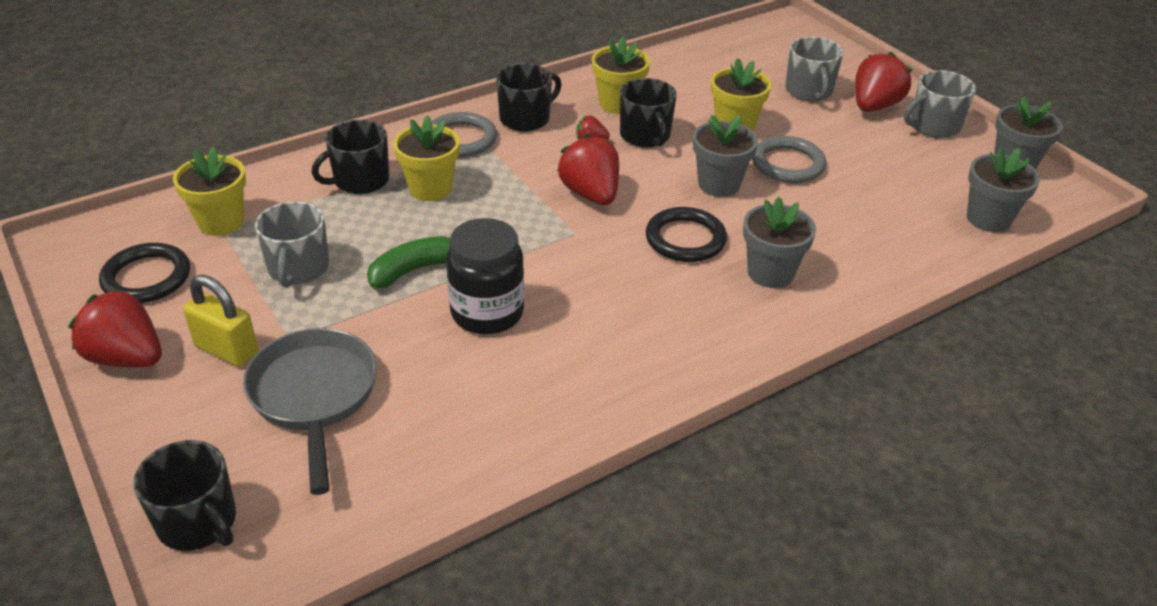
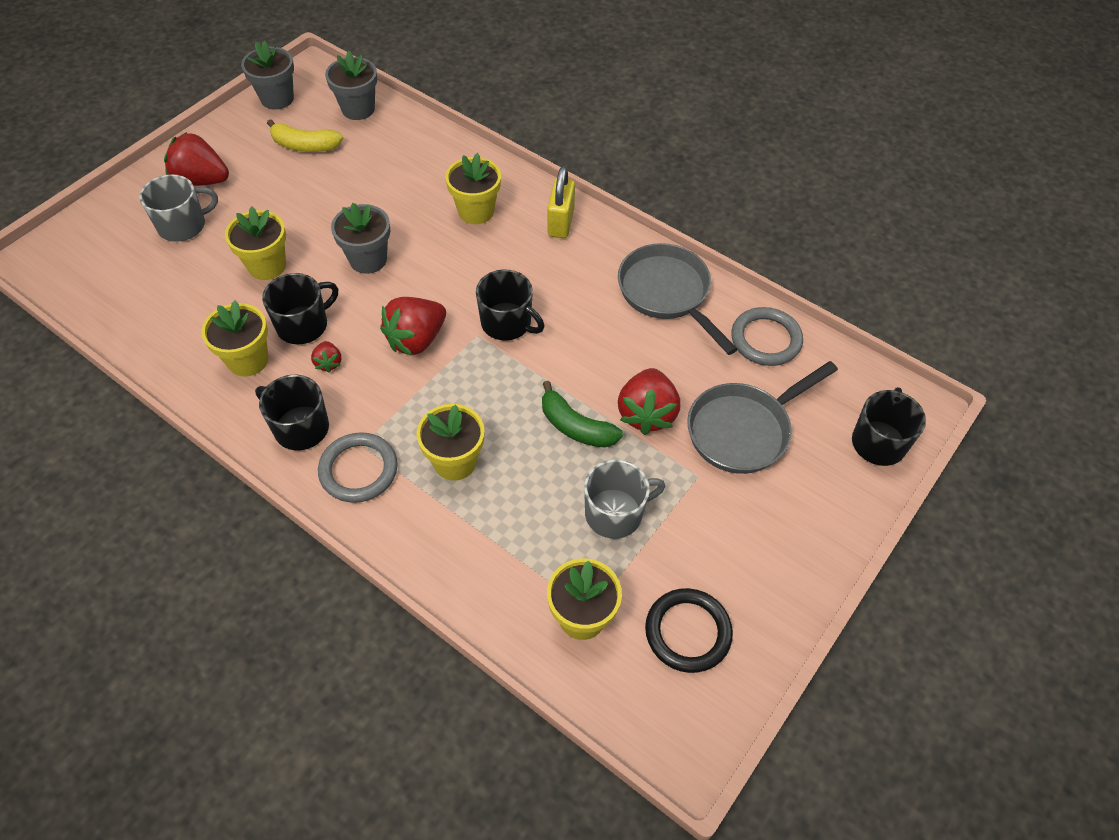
camera: 110 degrees left, 15 degrees up
(126, 357) = (782, 582): red strawberry -> red strawberry (646, 414)
(226, 350) = (733, 513): yellow padlock -> yellow padlock (560, 222)
(360, 180) = (464, 527): black mug -> black mug (507, 323)
(487, 313) = (602, 360): black jar -> none
(557, 400) = (667, 293): none -> grey pan
(685, 239) = (455, 265): black ring -> none
(770, 273) = (476, 211): grey flower pot -> yellow flower pot
(788, 164) = (320, 222): grey ring -> grey ring (766, 339)
(921, 172) = (305, 146): none -> yellow banana
(933, 126) = (227, 143): grey mug -> none

